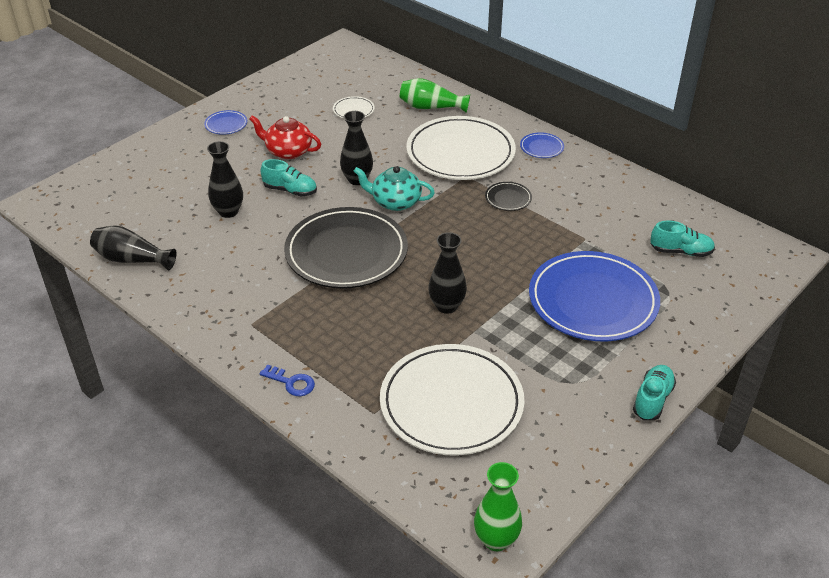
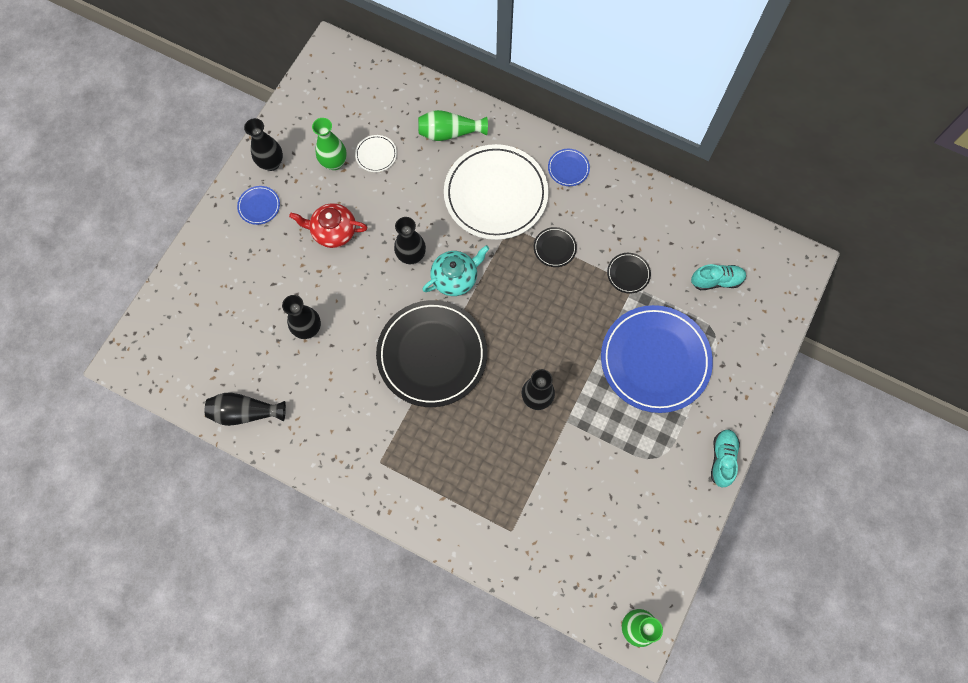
camera: 15 degrees left, 30 degrees up
(252, 100) = (271, 163): none -> black vase
(290, 190) = (354, 286): turquoise shoe -> none
(291, 382) = (436, 517): blue key -> none
(311, 109) = (334, 163): none -> green vase
(395, 202) = (455, 278): turquoise teapot -> turquoise teapot turned 150 degrees clockwise
(451, 403) = (569, 505): white plate -> none
(582, 230) = (628, 274): none -> black plate

